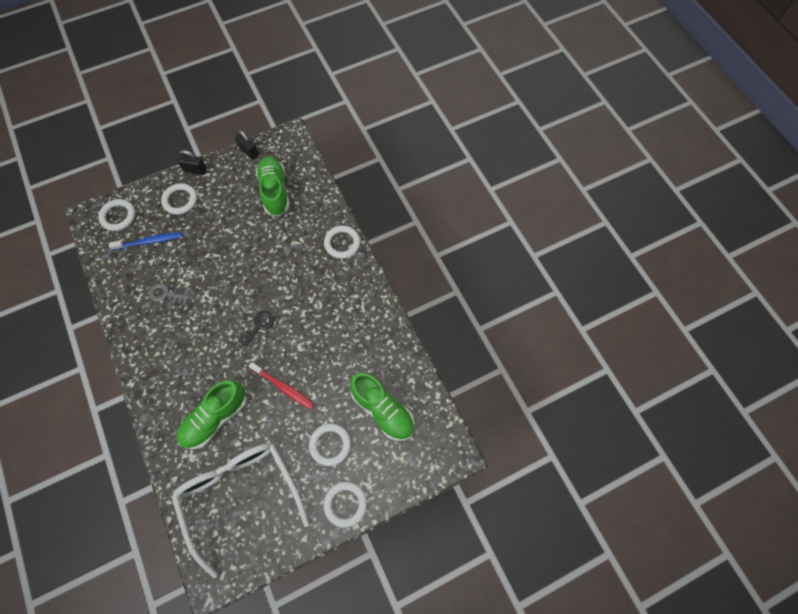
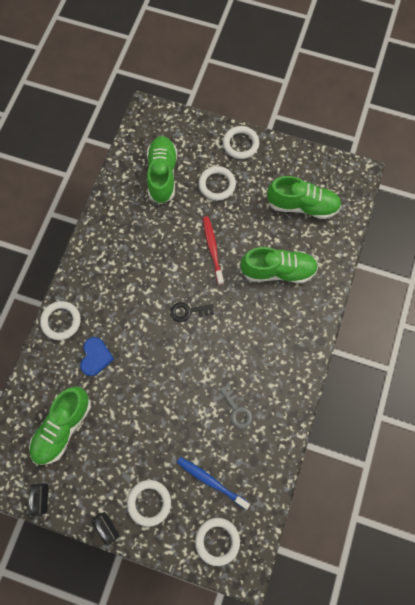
camera: 135 degrees left, 5 degrees up
(240, 496) = (302, 205): white glasses -> green shoe
(295, 243) = (96, 357): none -> blue heart

